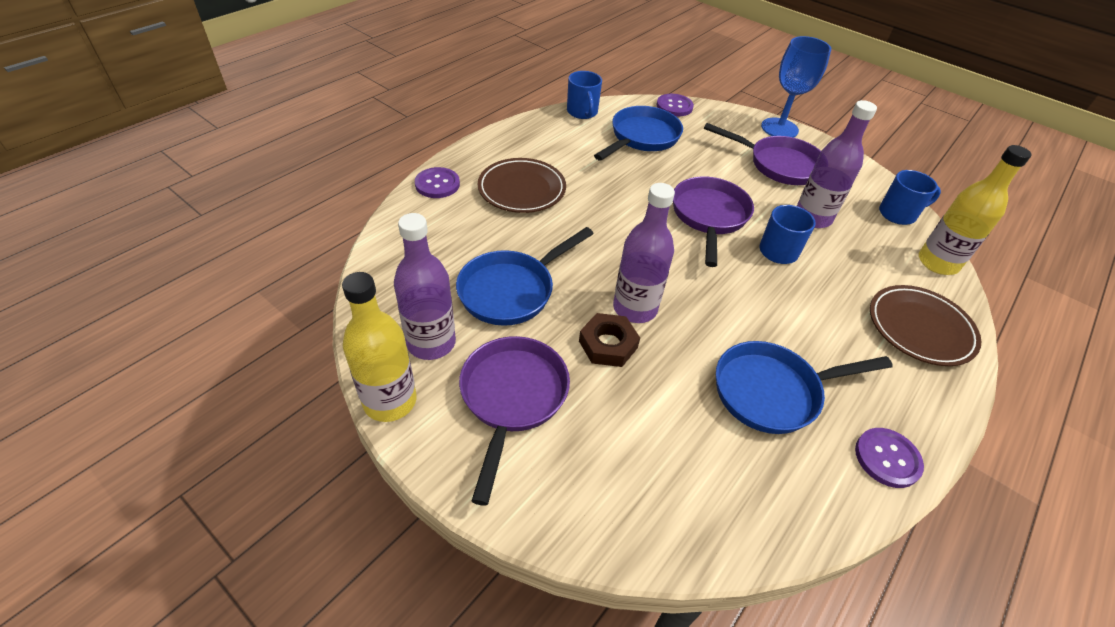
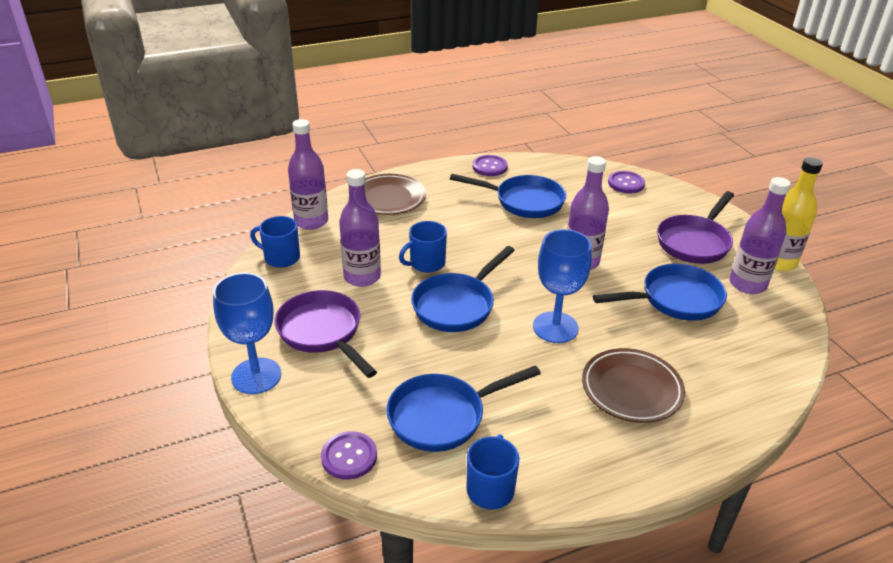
camera: 150 degrees left, 10 degrees down
(437, 184) = (729, 425): purple button -> purple button (626, 183)
(608, 344) = (615, 249): brown nut -> none
(611, 222) = (555, 327): none -> blue goblet
(709, 217) = (457, 305): purple pan -> blue pan
(937, 263) = (311, 221): yellow bottle -> purple bottle

